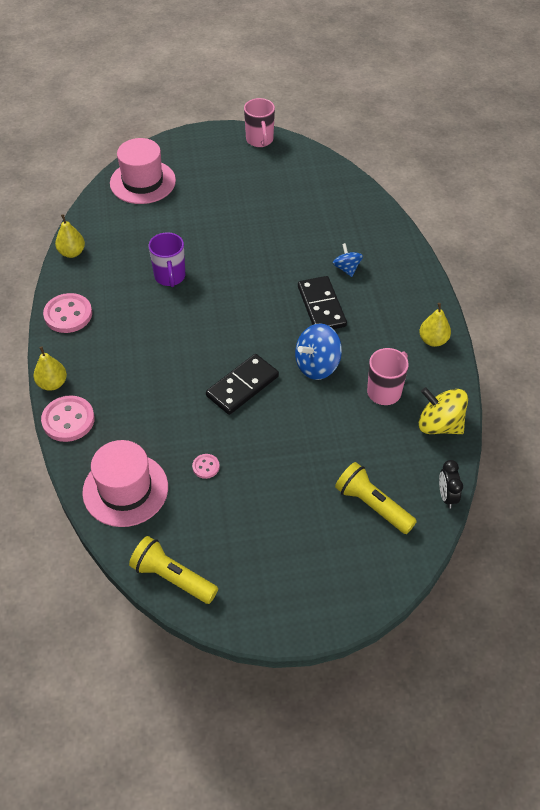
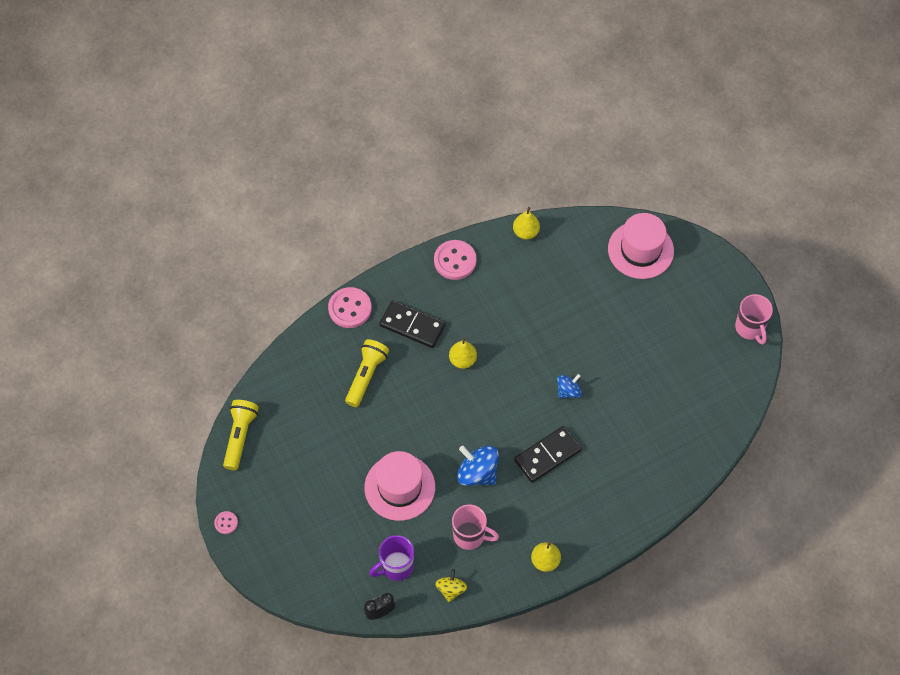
camera: 70 degrees right, 10 degrees up
(52, 383) = (380, 282): yellow pear -> yellow pear (462, 360)
(125, 489) = (302, 375): pink hat -> pink hat (399, 487)
(170, 277) = (530, 320): purple mug -> purple mug (396, 567)
(206, 467) = (342, 423): pink button -> pink button (226, 523)
(242, 386) = (432, 422): black domino -> black domino (412, 325)
(260, 140) = (750, 328): pink mug -> pink mug turned 75 degrees counterclockwise
(347, 268) = (604, 462): blue spinning top -> blue spinning top (568, 391)
(372, 505) = (351, 557): yellow flashlight -> yellow flashlight (366, 376)
(439, 425) = (451, 589): yellow spinning top -> yellow spinning top, size x0.61

